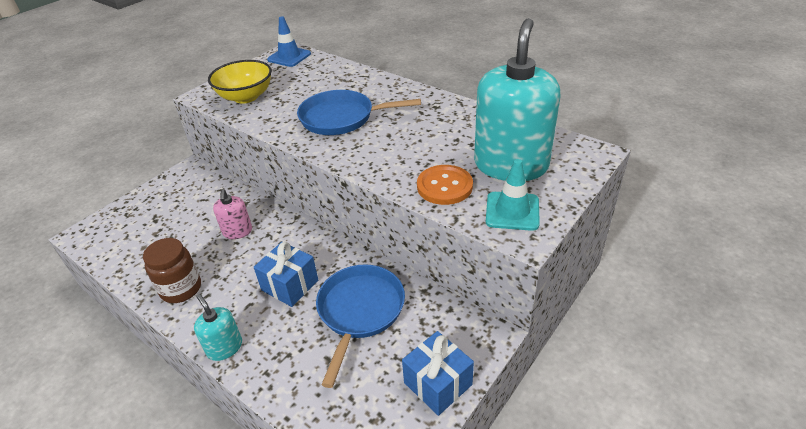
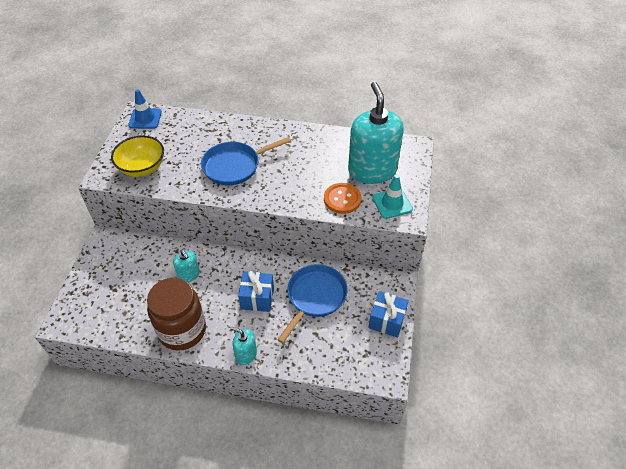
camera: 30 degrees left, 10 degrees up
(181, 289) = (182, 330): brown jar -> brown jar, size x1.57
(237, 231) = (189, 275): pink soap dispenser -> turquoise soap dispenser
(360, 311) = (315, 297): blue pan -> blue pan turned 45 degrees clockwise

